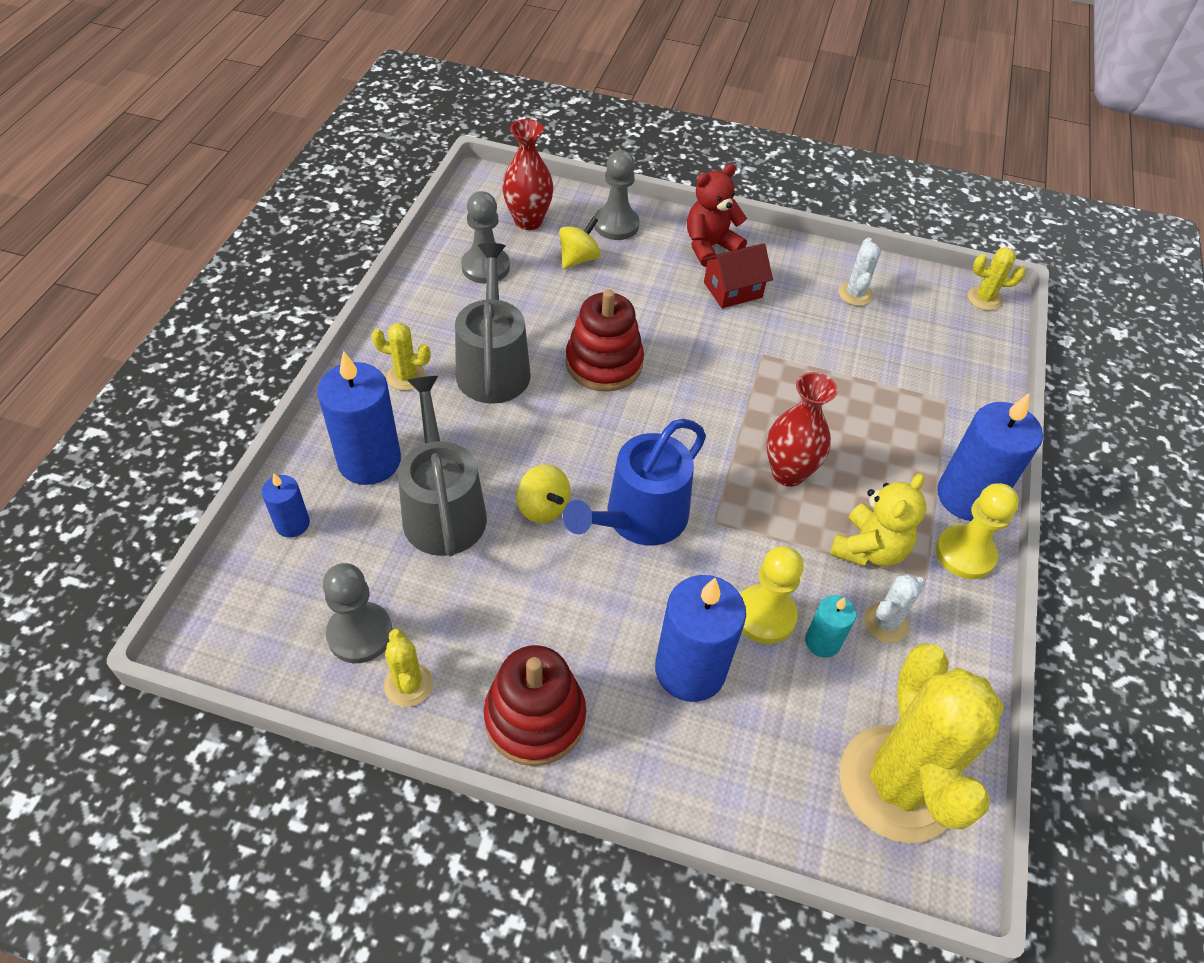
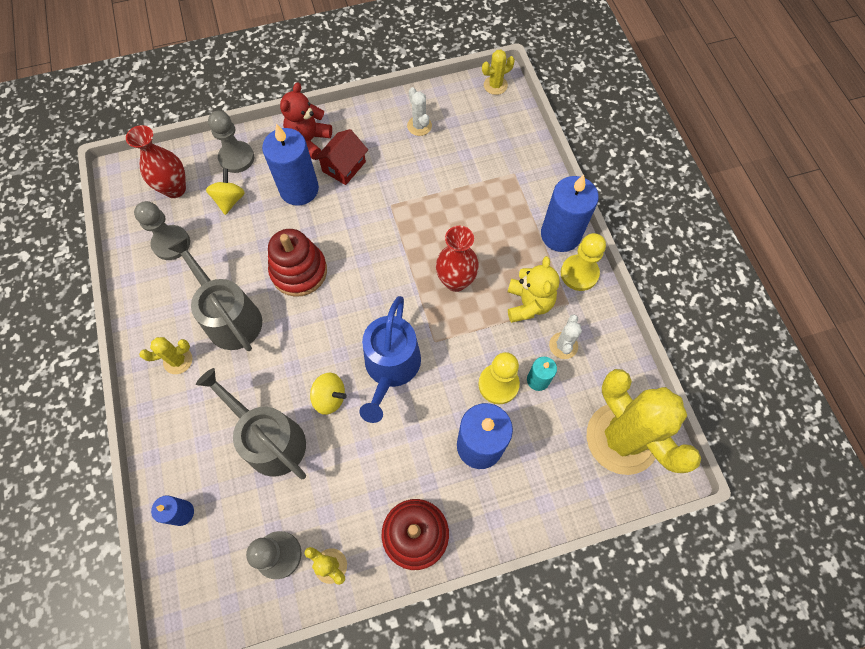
camera: 30 degrees left, 15 degrees up
(369, 461) = (198, 437): blue candle -> blue candle (299, 189)

